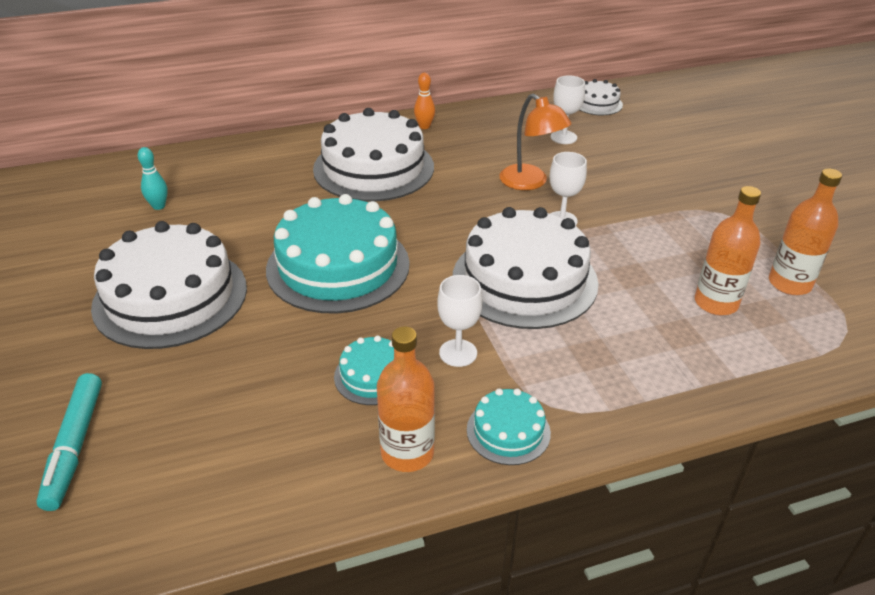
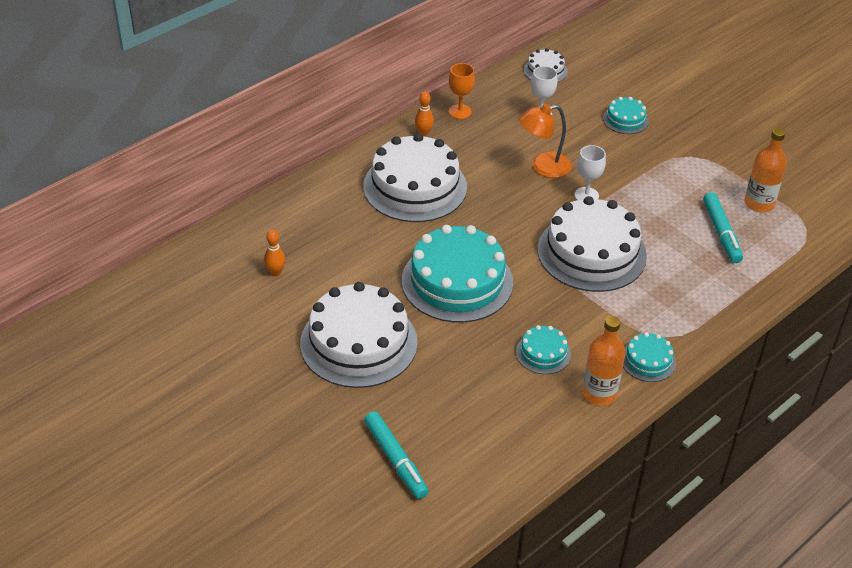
camera: 25 degrees left, 5 degrees up
(159, 206) = (275, 272): turquoise bowling pin -> orange bowling pin
(458, 353) = (584, 320): white goblet -> none
(477, 117) = (460, 112): none -> orange goblet
(530, 182) = (543, 167): orange lamp -> orange lamp turned 135 degrees clockwise
(661, 161) = (625, 119): none -> turquoise cake
(716, 303) = (721, 233): orange bottle -> turquoise marker

